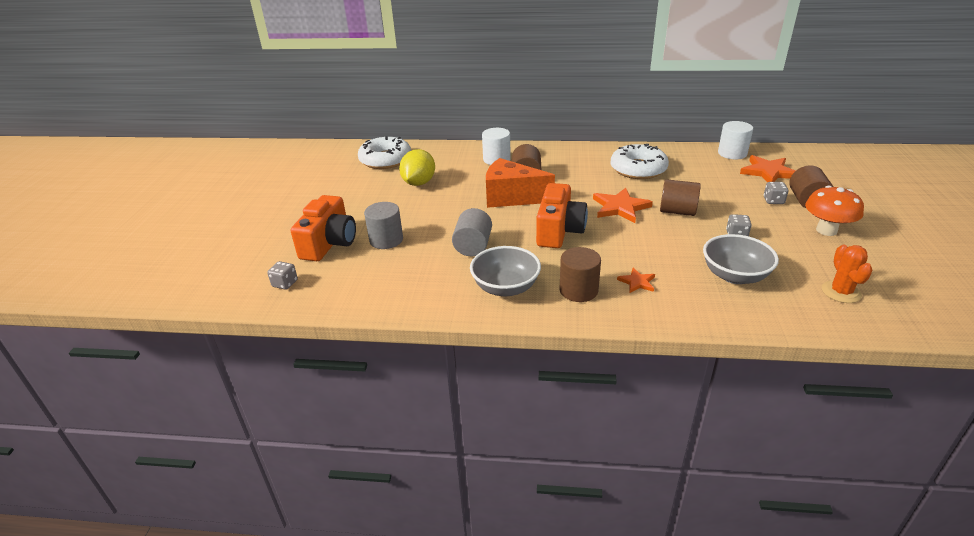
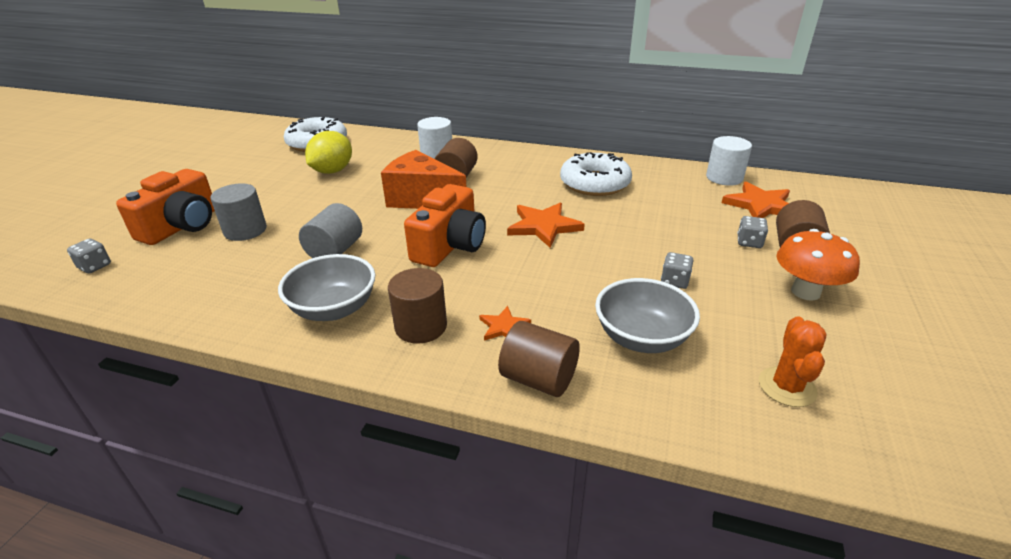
camera: 10 degrees right, 0 degrees up
(677, 211) = (613, 240): brown cylinder -> brown cylinder (538, 379)

